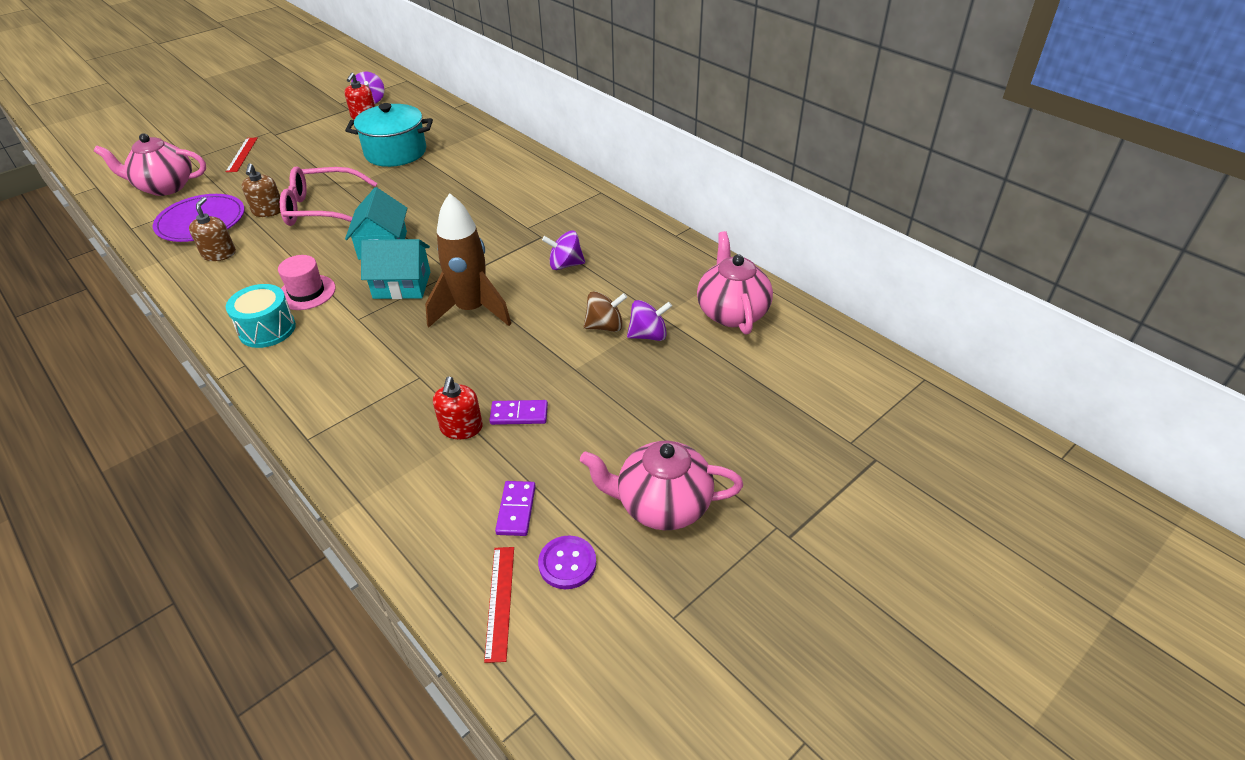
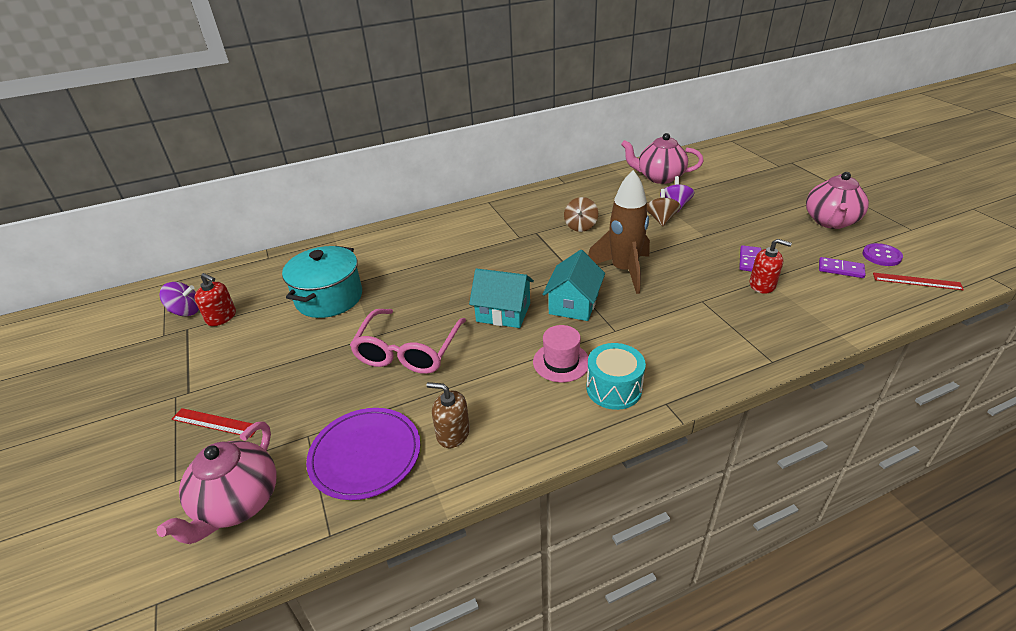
camera: 70 degrees left, 5 degrees down
(268, 211) = (382, 393): brown soap dispenser -> none
(565, 265) = (580, 226): purple spinning top -> brown spinning top

